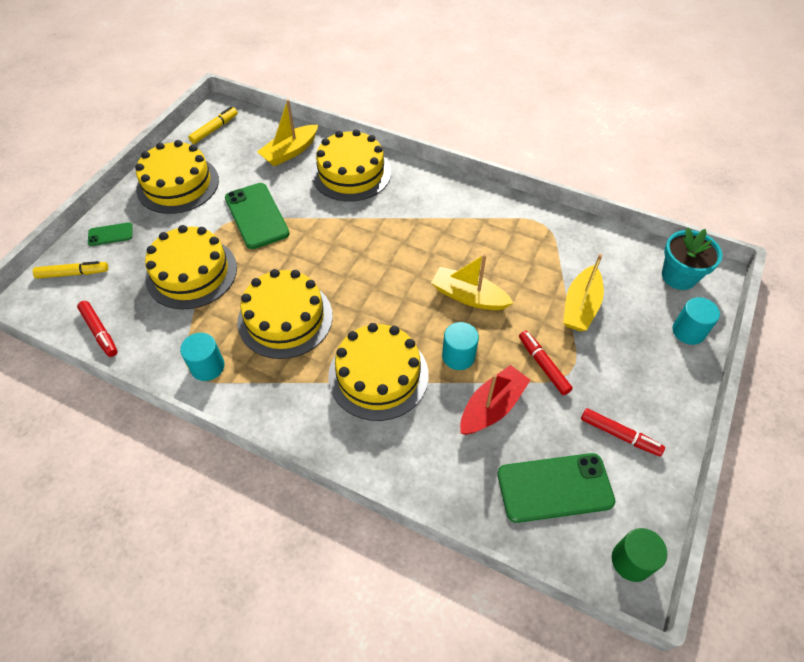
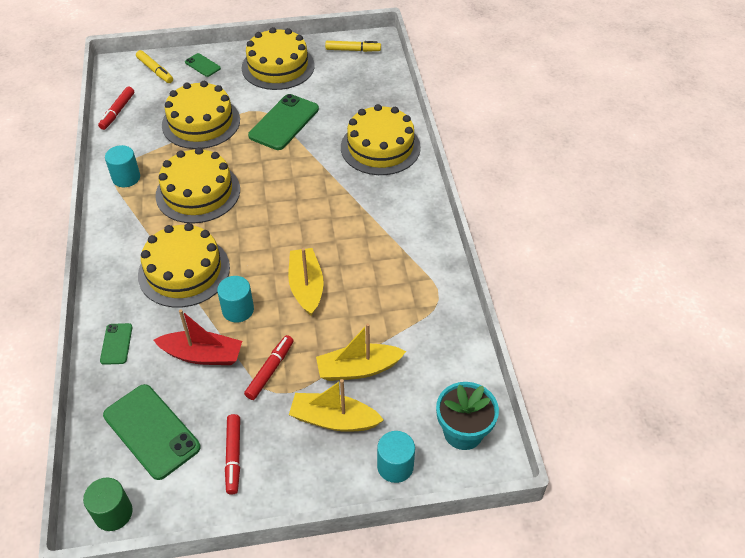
camera: 55 degrees right, 5 degrees down
(290, 152) = (369, 101): yellow boat -> yellow boat (334, 419)
(428, 472) = (116, 344): none -> green phone

